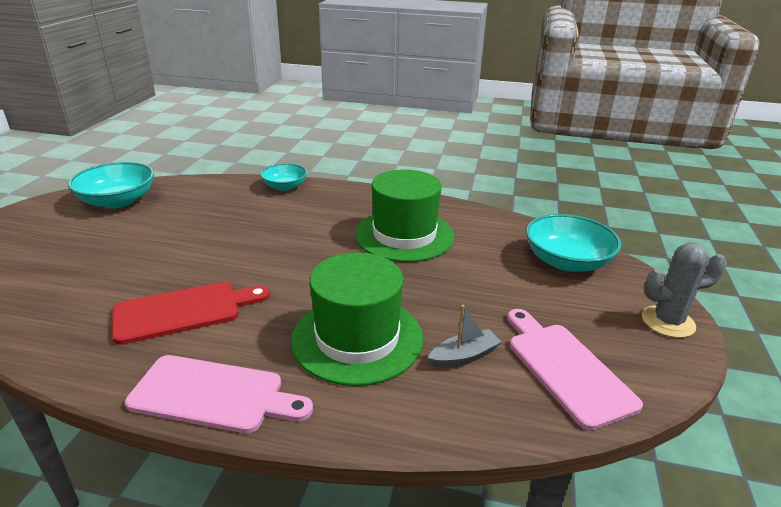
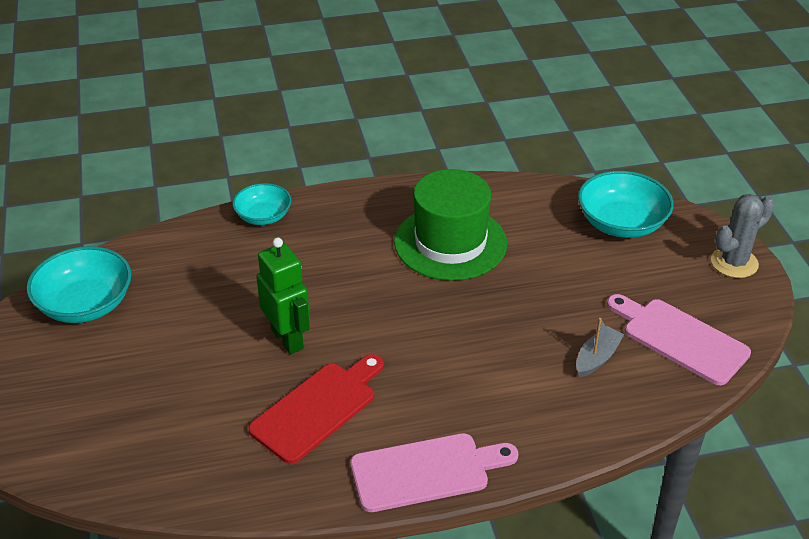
camera: 25 degrees left, 10 degrees up
(217, 258) = (288, 339): none -> green robot
(357, 338) = (498, 375): green hat -> none

